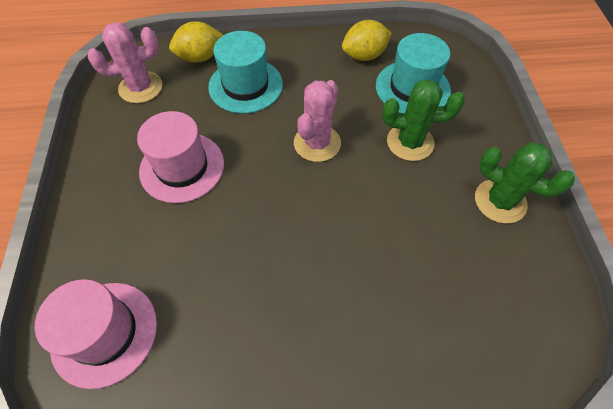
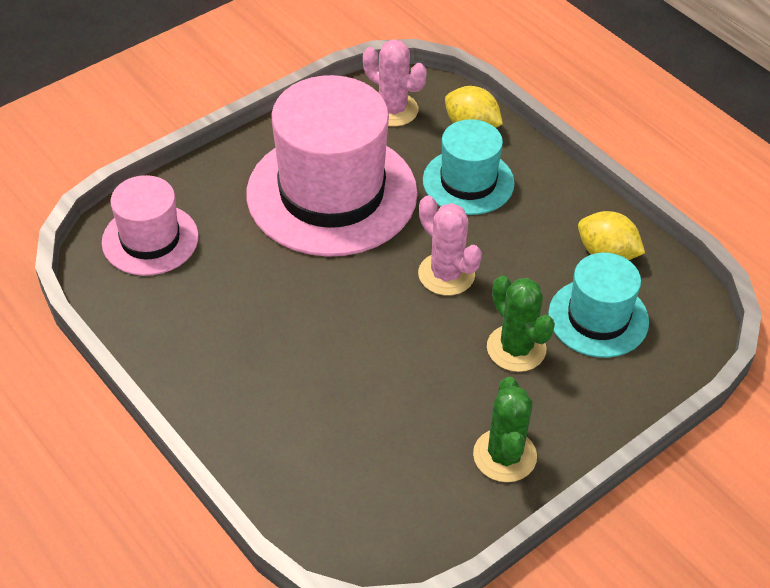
camera: 55 degrees right, 10 degrees down
(182, 167) = (332, 193): pink hat -> pink hat, size x1.84
(317, 143) = (446, 274): pink cactus -> pink cactus turned 60 degrees clockwise

